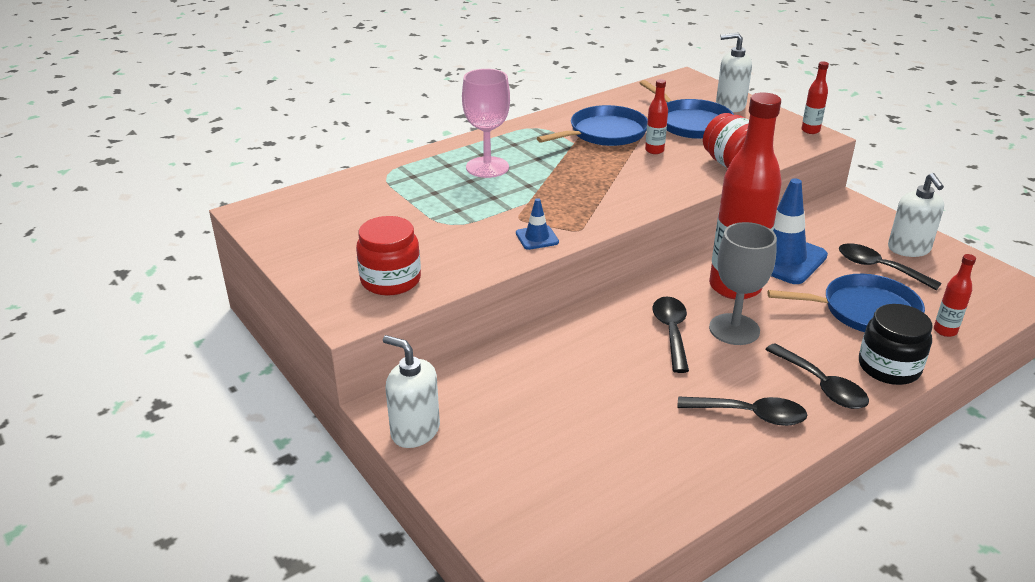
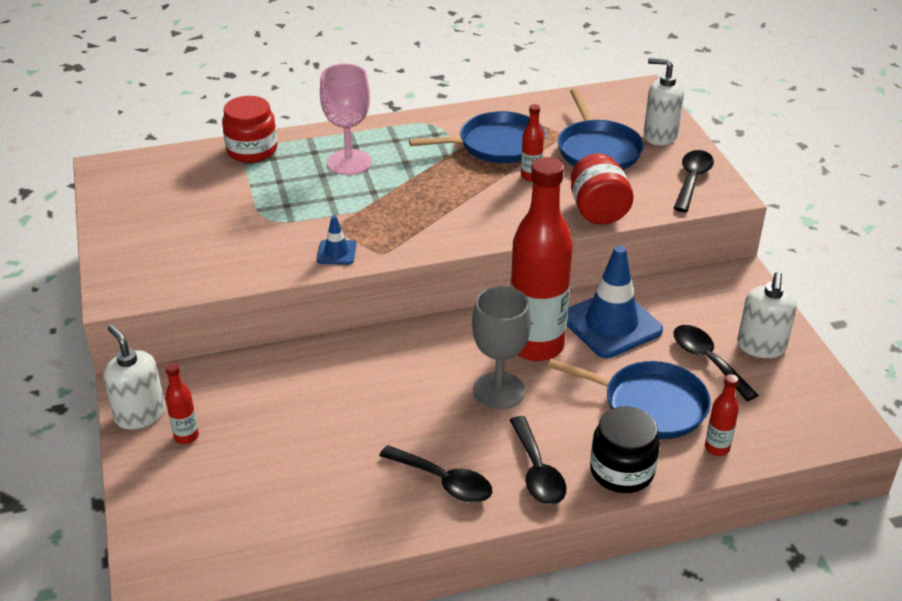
camera: 20 degrees right, 5 degrees up
(390, 280) = (175, 267): red jar -> red jar (252, 150)
(671, 332) = (435, 378): black spoon -> black spoon (692, 180)
(810, 130) = (722, 185): red bottle -> red bottle (186, 436)

